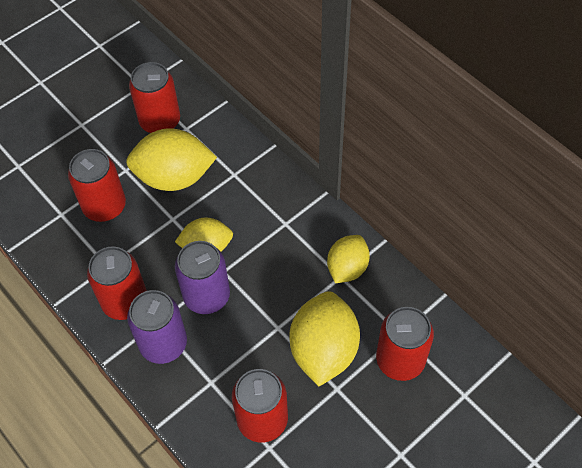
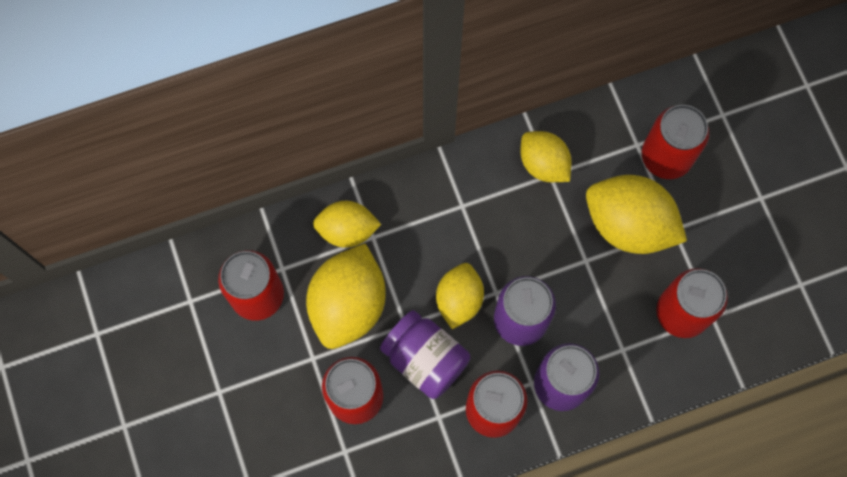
camera: 70 degrees left, 15 degrees up
(150, 241) = (425, 359): none -> purple jar
(232, 156) = (347, 230): none -> yellow lemon

